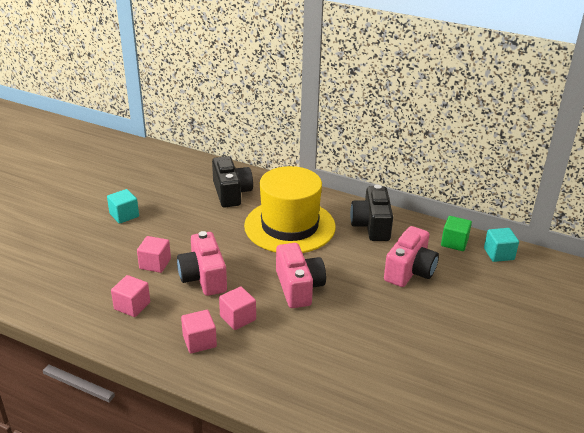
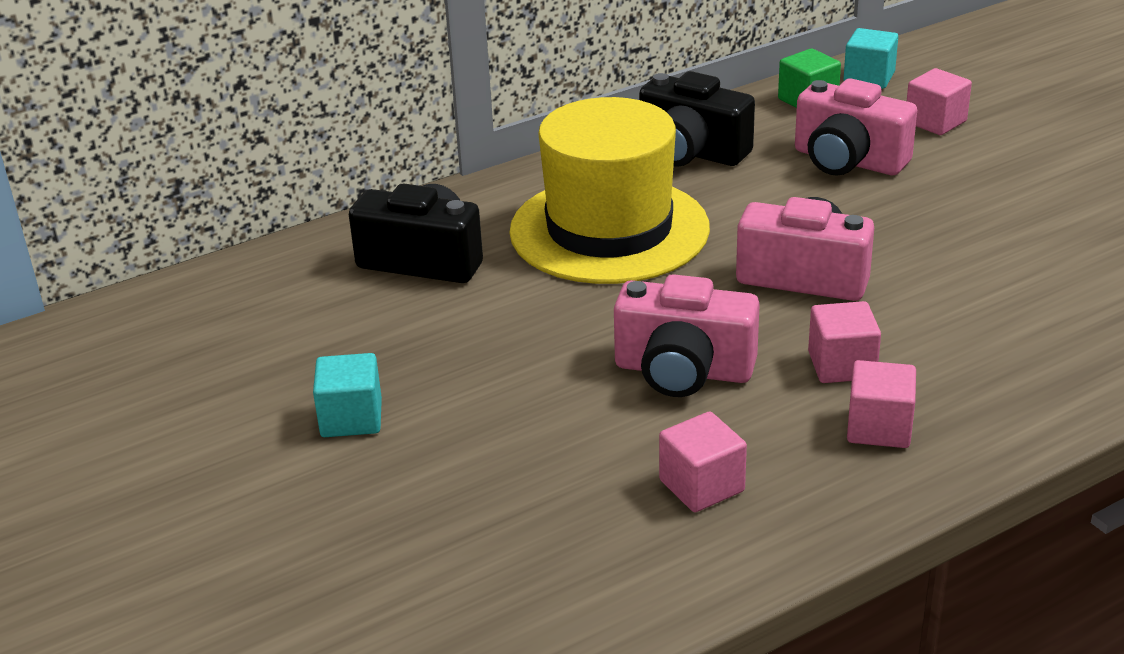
camera: 55 degrees left, 0 degrees up
(155, 264) = (581, 420): pink cube -> pink cube (935, 122)
(410, 271) = (848, 161): pink camera -> pink camera turned 150 degrees clockwise

